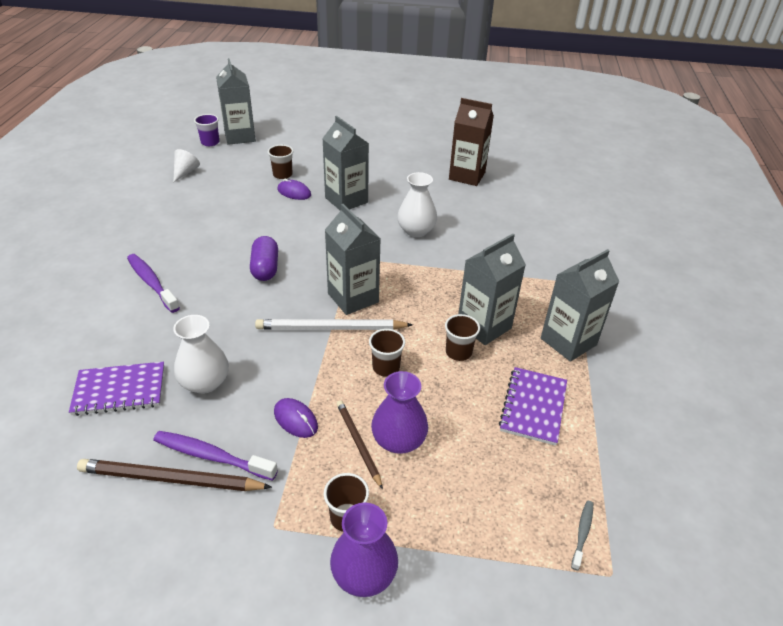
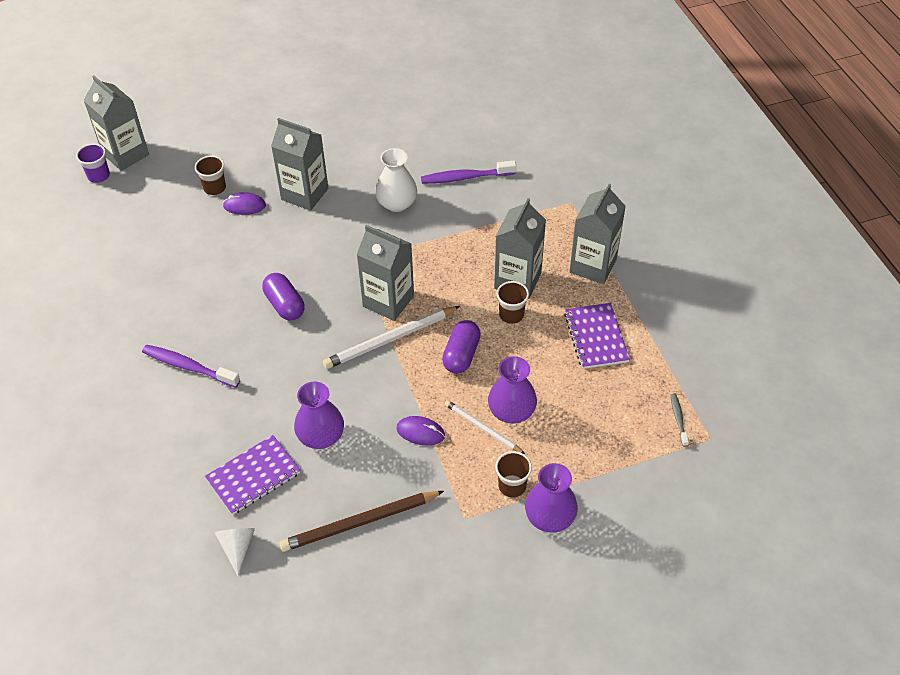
camera: 25 degrees left, 10 degrees up
(185, 172) = (106, 226): white cone -> white cone (237, 547)
(205, 382) = (321, 436): white vase -> purple vase
(211, 456) = (377, 491): purple toothbrush -> purple toothbrush (465, 177)
(358, 443) = (482, 428): brown pencil -> white pencil
(386, 367) = (461, 355): brown cup -> purple capsule
(467, 176) = (404, 115): brown carton -> none

